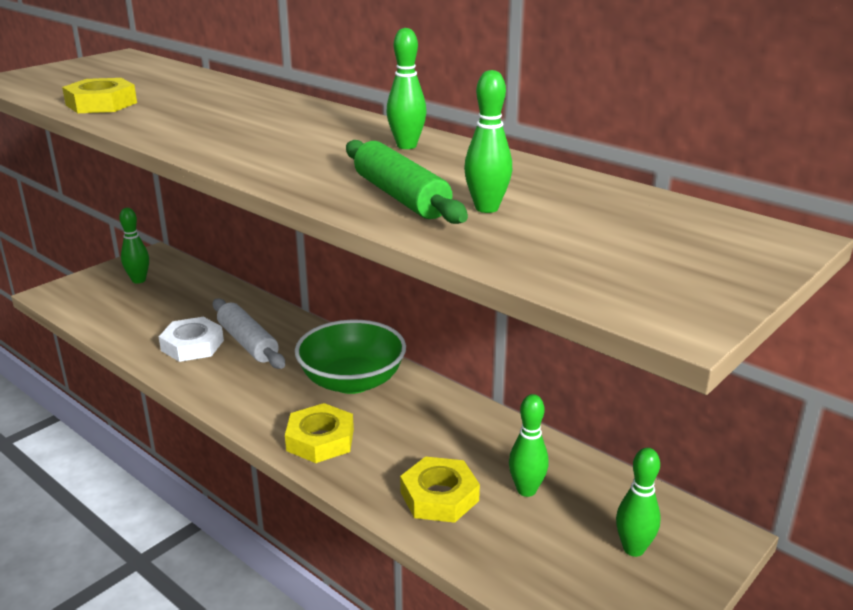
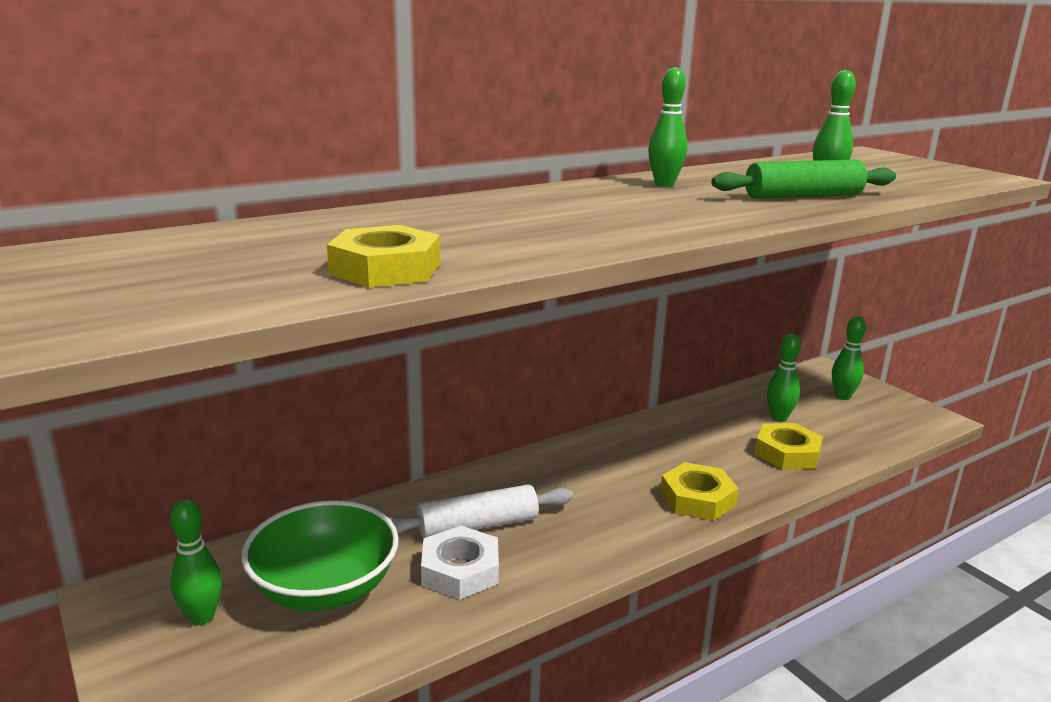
camera: 75 degrees left, 5 degrees down
(352, 381) = (595, 468): green bowl -> green bowl (325, 589)

